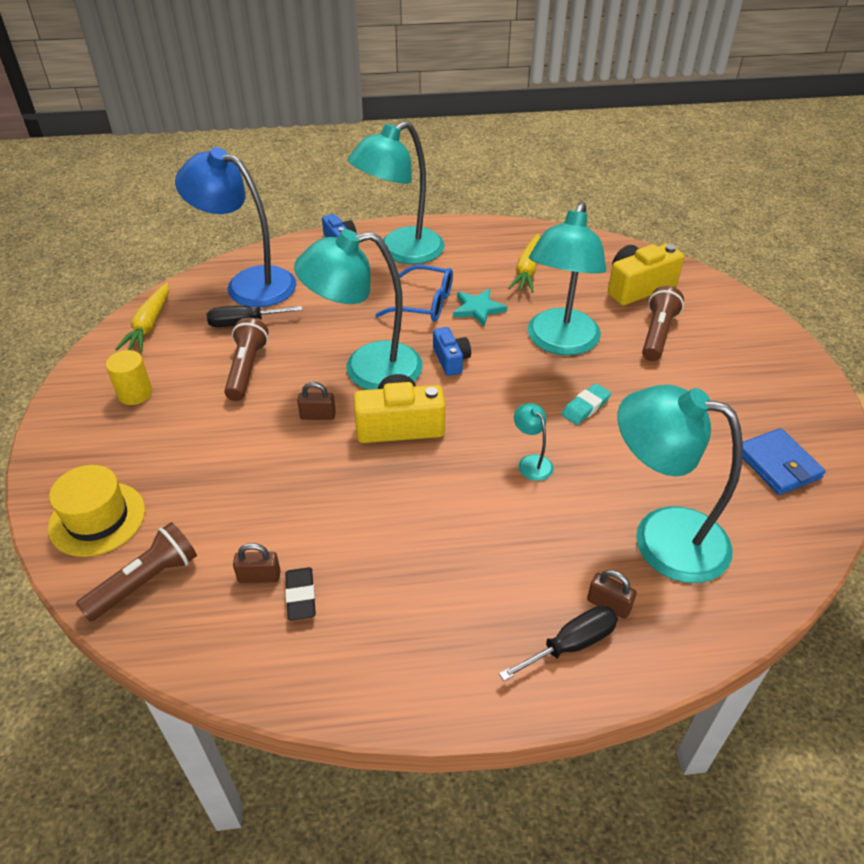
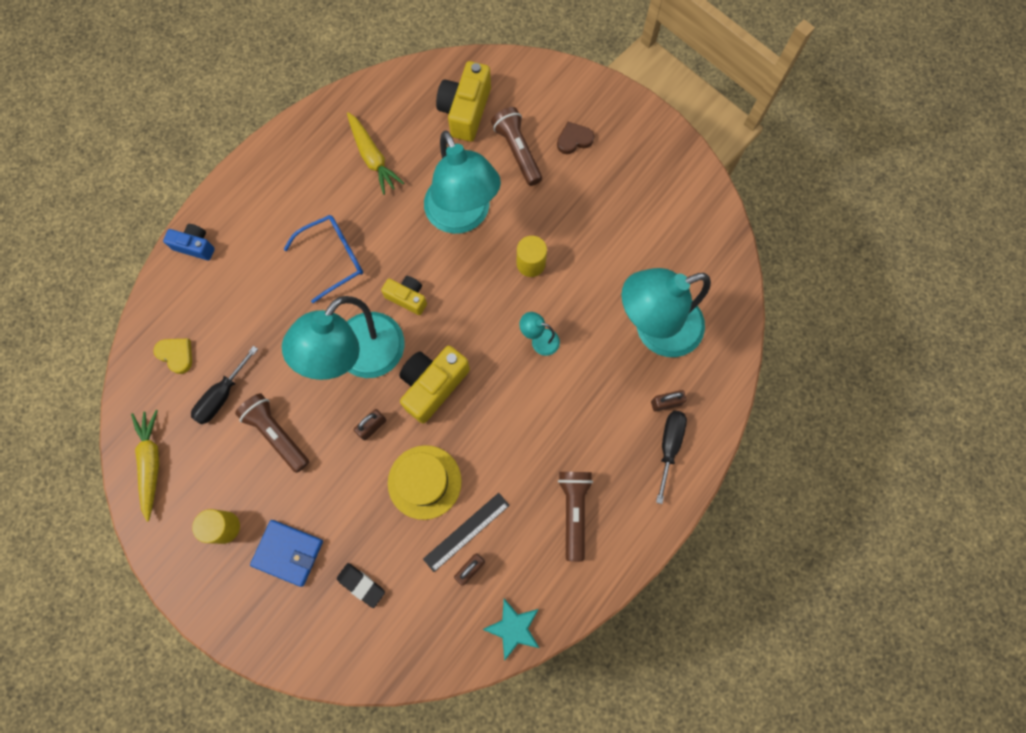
camera: 45 degrees left, 30 degrees up
(97, 518) = (327, 632): yellow hat -> yellow hat (424, 482)
(145, 581) = (410, 637): brown flashlight -> brown flashlight (574, 511)
(149, 325) = (151, 463): yellow carrot -> yellow carrot turned 150 degrees counterclockwise
(248, 283) = (176, 355): blue lamp -> yellow heart
(293, 546) = (466, 531): none -> black ruler
(300, 596) = (507, 557): black eraser -> black eraser (361, 585)
(400, 252) = (257, 217): turquoise lamp -> none
(451, 360) = (407, 297): blue camera -> yellow camera
(478, 309) = (377, 230): turquoise star -> turquoise star (513, 628)
(585, 407) = (531, 263): turquoise eraser -> yellow cylinder
(722, 356) = (574, 140): none -> brown heart
(777, 464) = (673, 213): blue wallet -> blue wallet (288, 553)

